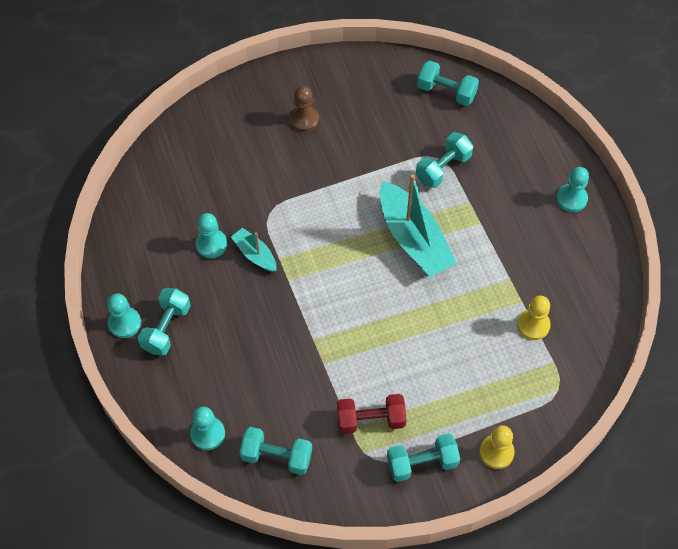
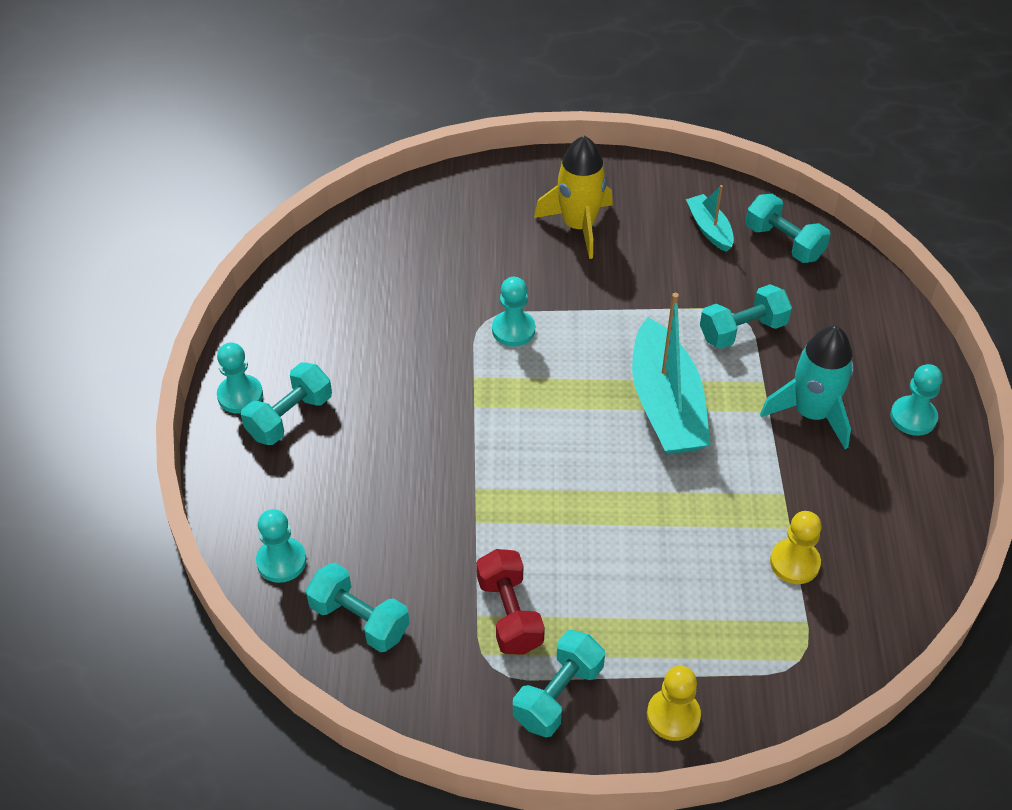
camera: 20 degrees right, 10 degrees down
(211, 244) = (393, 336): turquoise pawn -> turquoise pawn (513, 330)
(255, 254) = (444, 363): turquoise boat -> turquoise boat (709, 229)
(304, 119) = (579, 226): brown pawn -> yellow rocket
(371, 420) = (509, 614): red dumbbell -> red dumbbell turned 60 degrees clockwise
(422, 463) = (558, 695): turquoise dumbbell -> turquoise dumbbell turned 60 degrees counterclockwise
(508, 216) = (811, 413): none -> turquoise rocket

